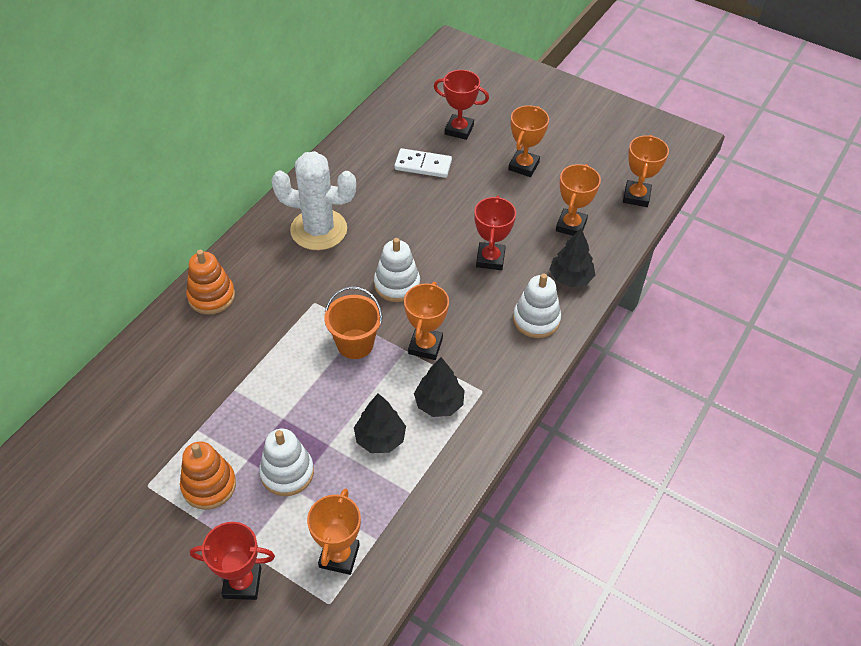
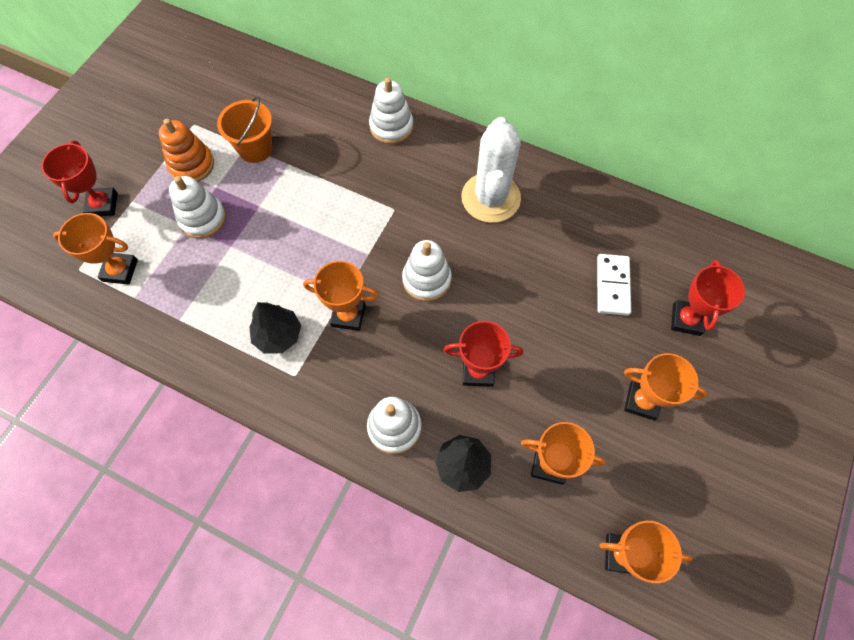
camera: 85 degrees right, 15 degrees up
(211, 296) = (391, 126): orange stacking toy -> white stacking toy
(355, 344) = (346, 251): orange bucket -> orange bucket (255, 149)
(380, 438) = (237, 287): black tree -> none

